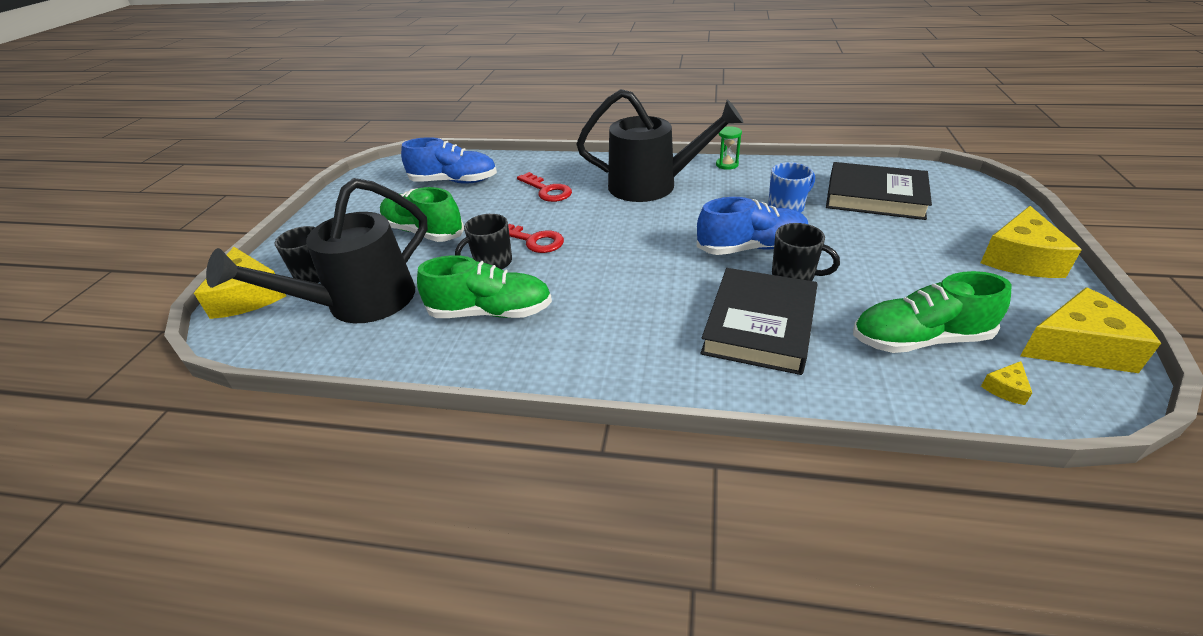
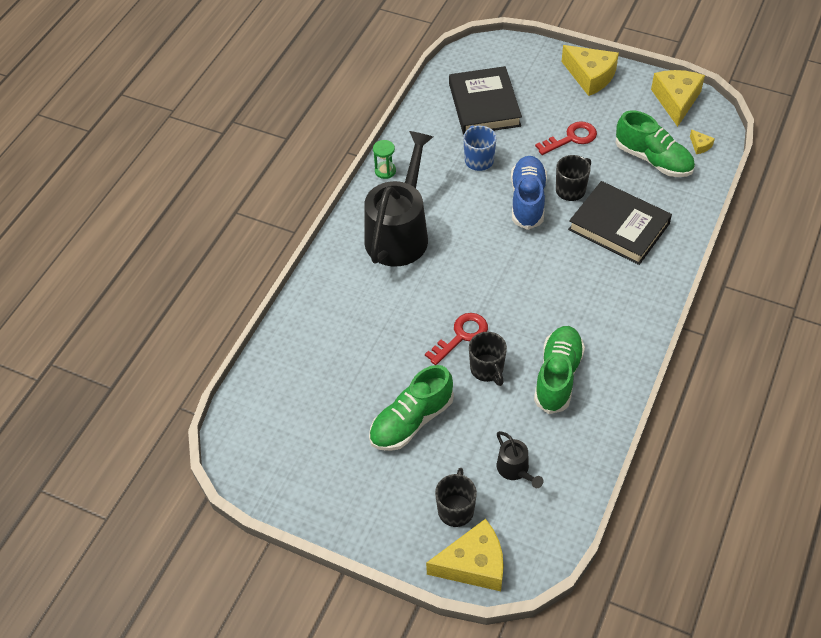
camera: 75 degrees left, 15 degrees up
(359, 303) = (515, 470): black watering can -> black watering can, size x0.44
(454, 181) = (311, 391): blue shoe -> none
(547, 190) = (371, 313): red key -> red key (571, 138)
(875, 196) = (484, 105): black book -> black book turned 45 degrees counterclockwise
(919, 339) = (653, 159): green shoe -> green shoe turned 60 degrees counterclockwise

